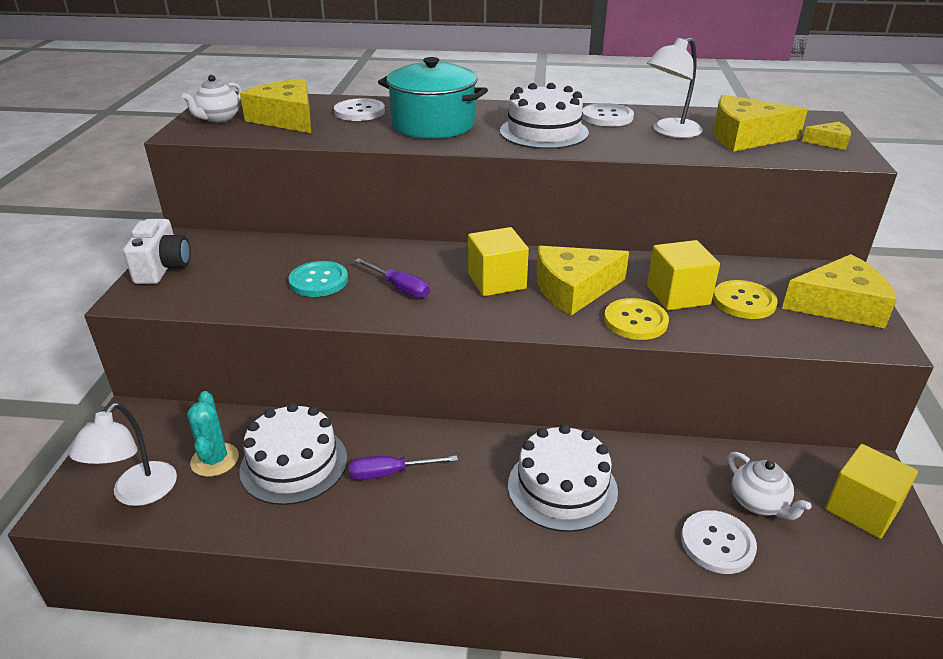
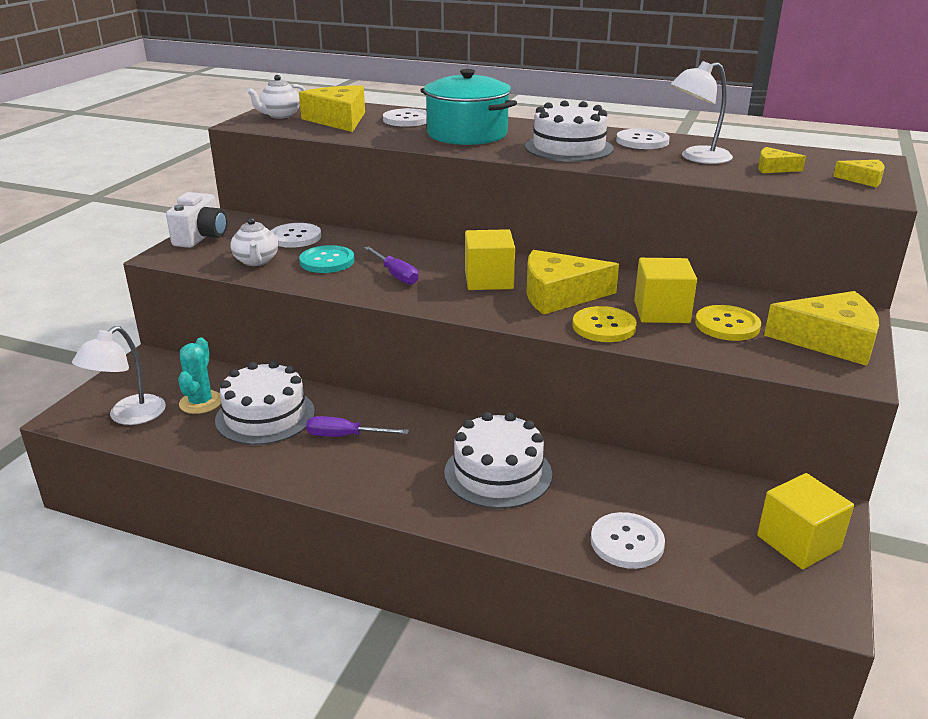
camera: 15 degrees right, 5 degrees down
(269, 254) = (295, 237): none -> white button
(745, 137) = (774, 168): yellow cheese -> yellow cheese, size x0.49
(759, 503) = (689, 518): white teapot -> white teapot (256, 261)

